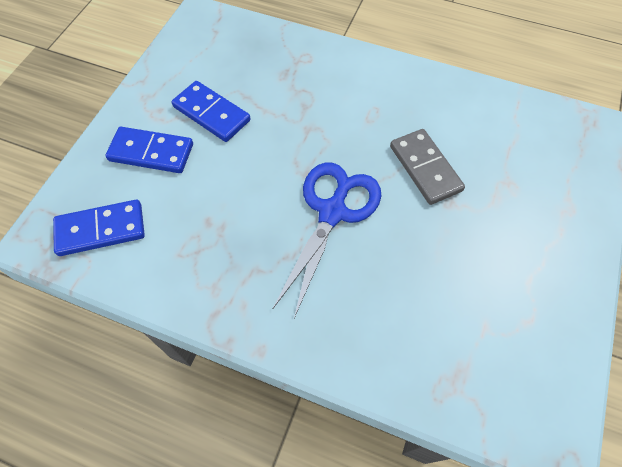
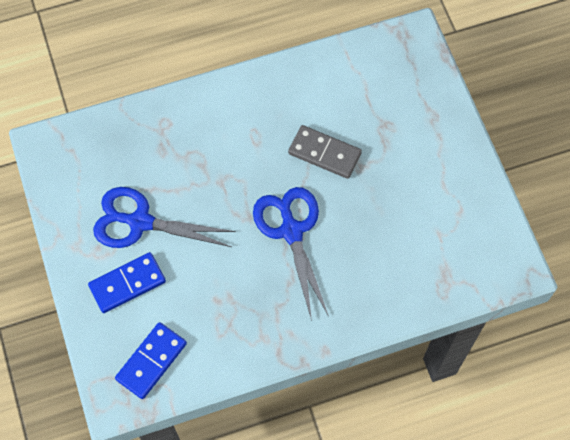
camera: 40 degrees left, 5 degrees up
(211, 114) = (140, 222): blue domino -> blue scissors

